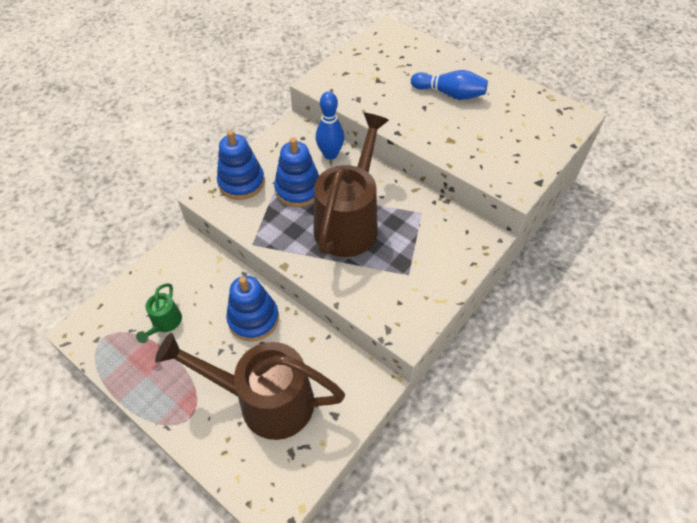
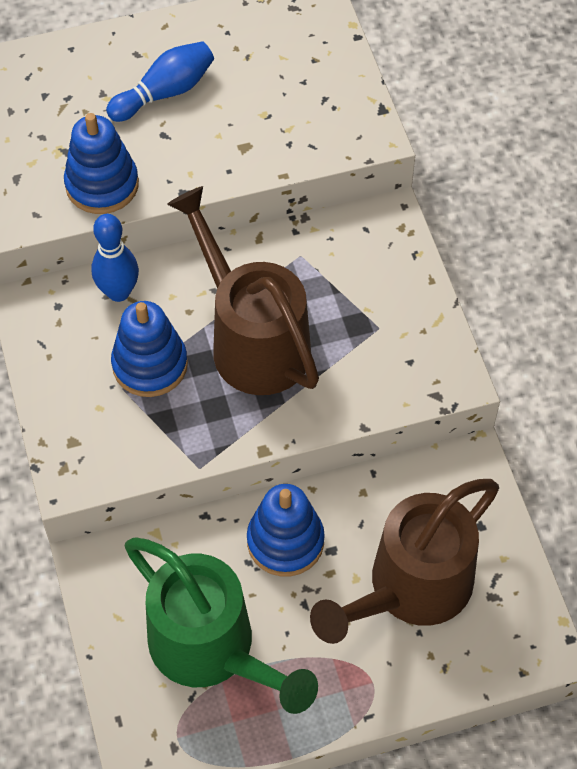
camera: 55 degrees left, 5 degrees up
(165, 323) = (212, 650): green watering can -> green watering can, size x2.26
(241, 182) = (79, 424): blue stacking toy -> blue stacking toy (102, 185)

